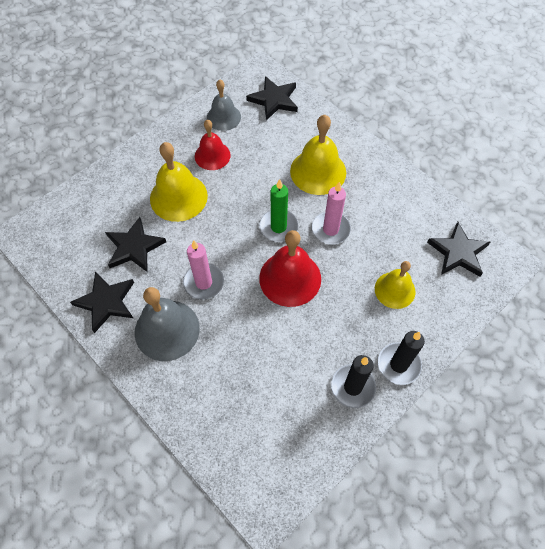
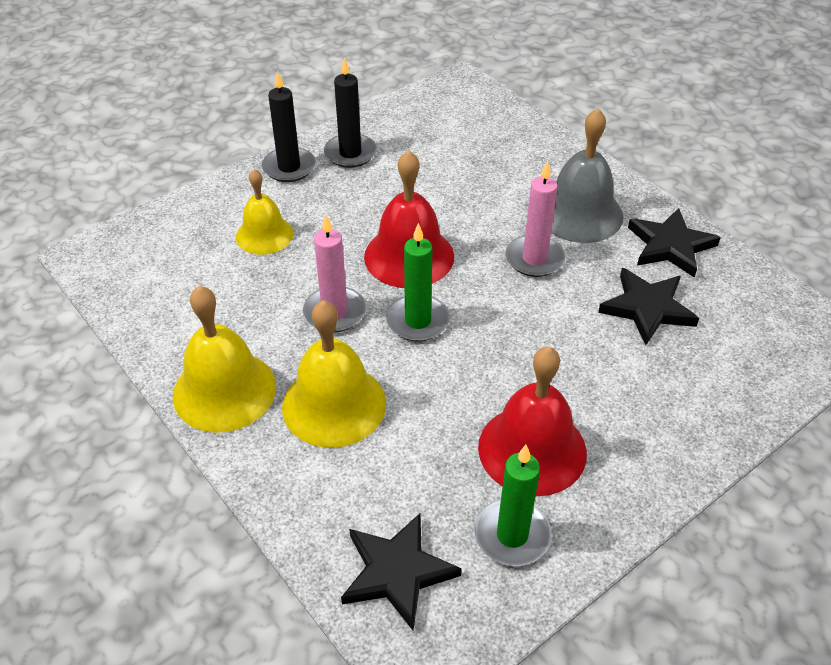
camera: 175 degrees left, 15 degrees down
(178, 197) = (588, 378): yellow bell -> yellow bell (224, 390)
(212, 155) = (532, 449): red bell -> red bell, size x1.54
(223, 117) = (512, 535): grey bell -> green candle
(458, 252) = (151, 271): black star -> none

